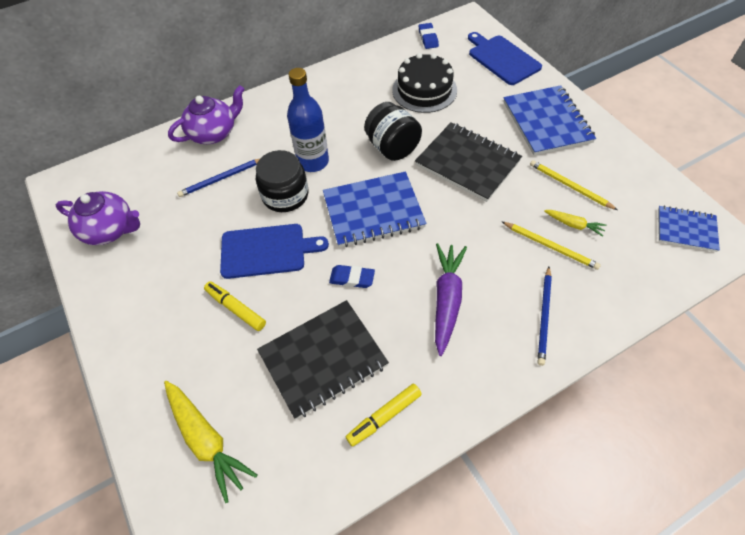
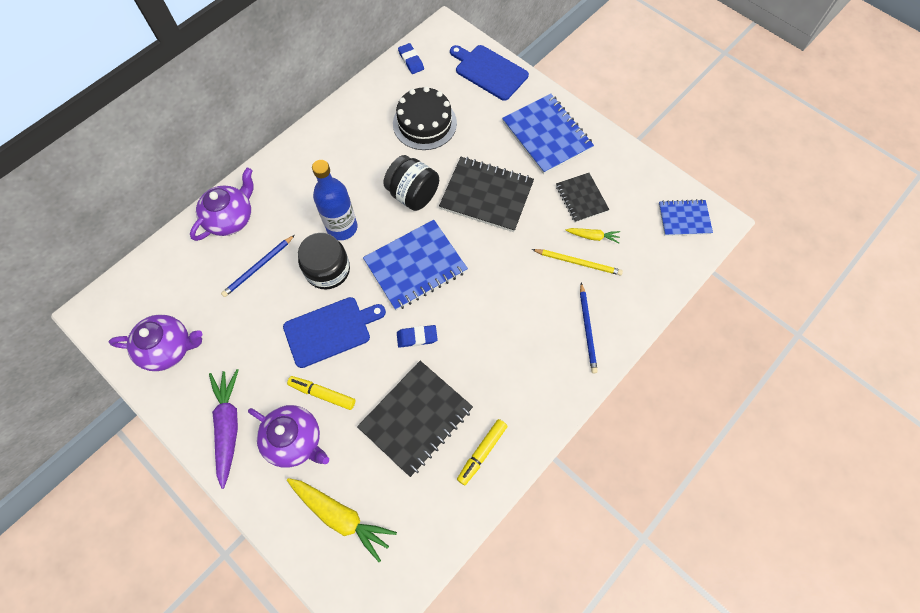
camera: 20 degrees left, 10 degrees up
(191, 347) = (295, 440): none -> purple teapot
(446, 300) = (504, 336): purple carrot -> purple carrot (228, 426)
(569, 186) = (581, 198): yellow pencil -> black notebook

